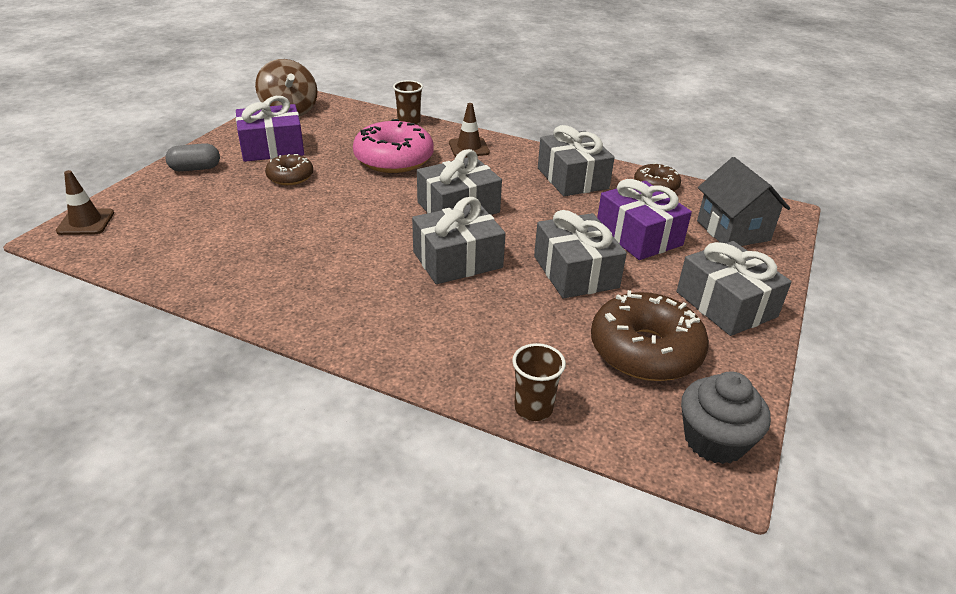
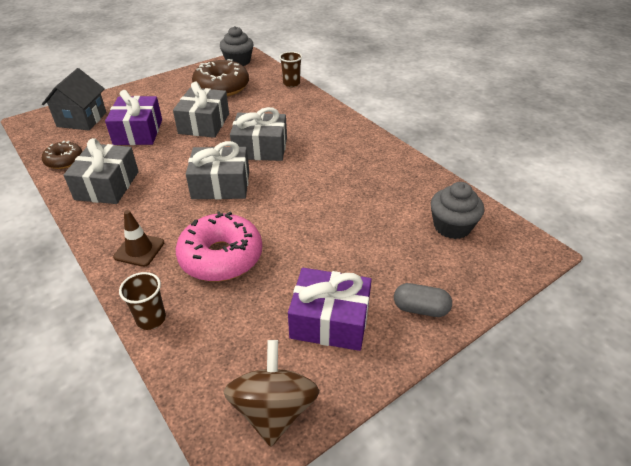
camera: 150 degrees left, 5 degrees up
(86, 222) = (519, 260): brown traffic cone -> none
(163, 234) = (452, 226): none -> grey cupcake
(290, 177) = (330, 263): brown donut -> none
(726, 304) = (157, 92): grey gift -> none

